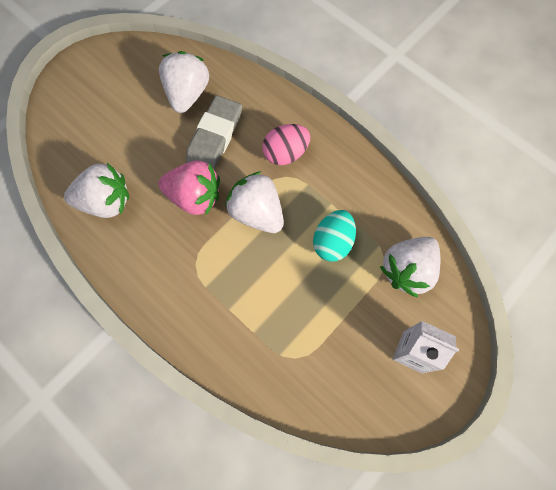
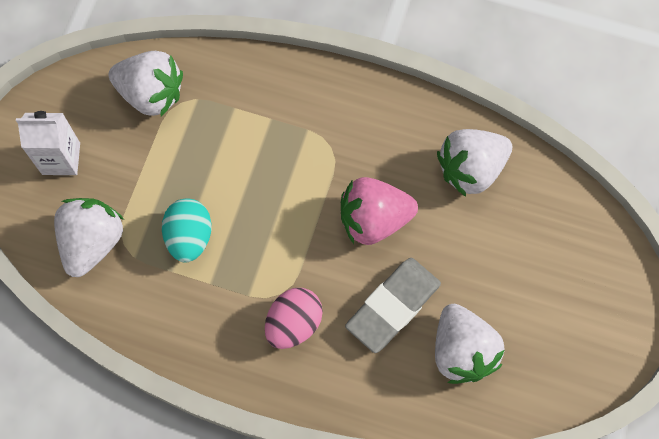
camera: 155 degrees right, 0 degrees up
(215, 136) = (393, 306): grey eraser -> grey eraser turned 45 degrees clockwise
(257, 213) = (292, 233): white strawberry -> white strawberry (151, 94)

